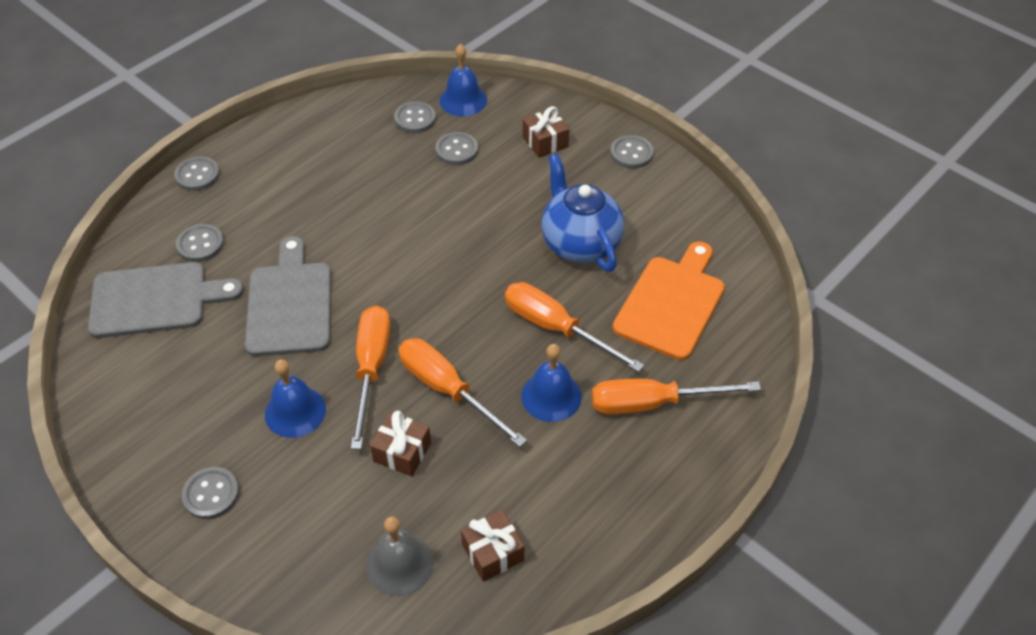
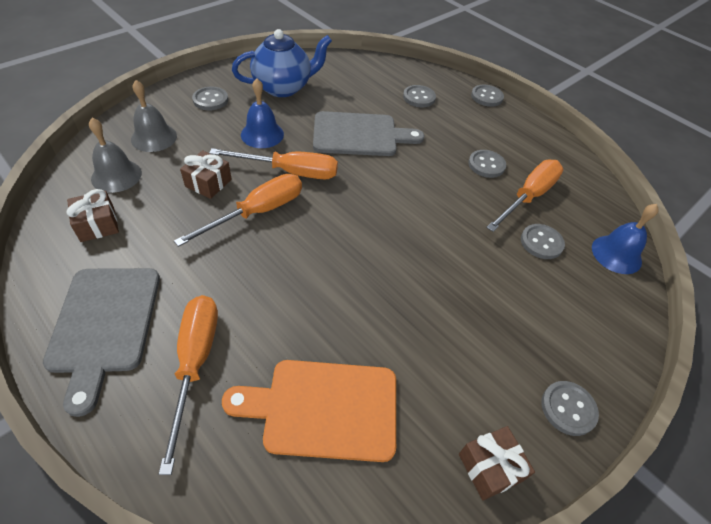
camera: 90 degrees right, 0 degrees up
(155, 299) = (370, 80): grey cutting board -> grey cutting board (105, 325)
(311, 544) = (154, 137): none -> grey bell
(415, 119) = (578, 216): grey button -> grey button (486, 165)
(545, 142) = (569, 318): brown gift -> brown gift (490, 467)
(551, 396) = (230, 280): blue bell -> none
(556, 328) = (307, 294): orange screwdriver -> orange screwdriver (528, 197)
(579, 243) = (417, 330): blue teapot -> blue teapot (283, 87)
(671, 303) = (323, 409): orange cutting board -> orange cutting board turned 150 degrees clockwise

